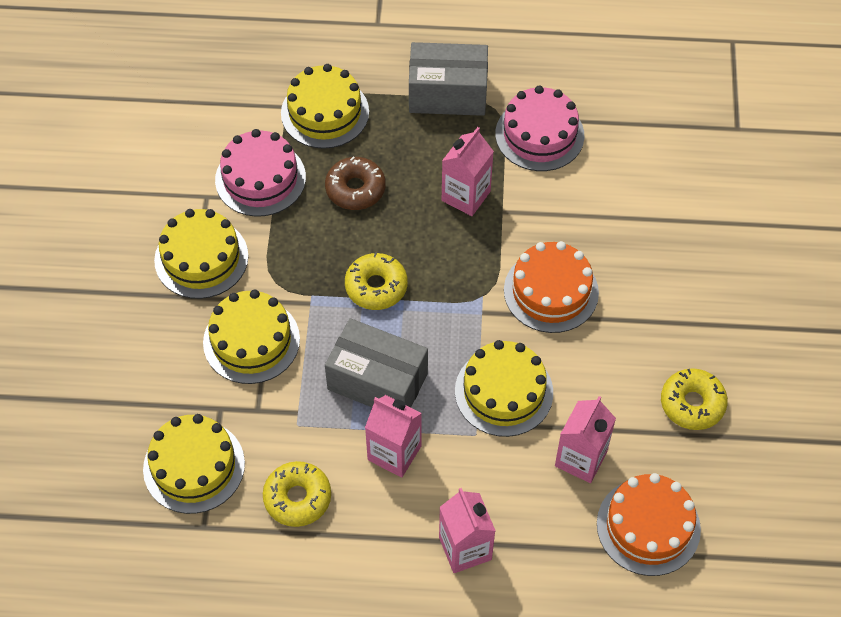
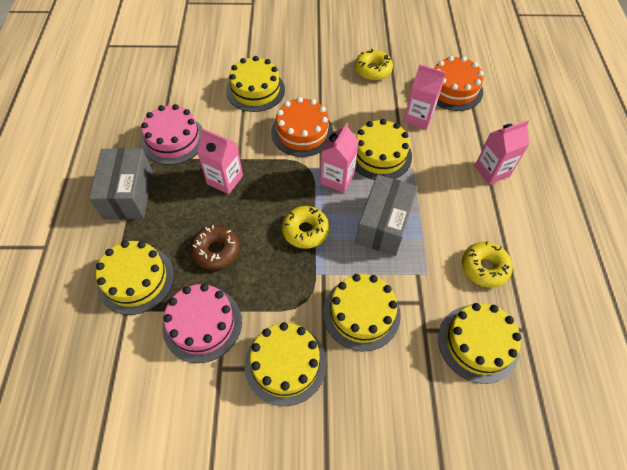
camera: 95 degrees left, 0 degrees up
(394, 453) = (436, 212): pink carton -> pink carton (337, 178)
(640, 232) = (255, 90): none -> yellow cake

